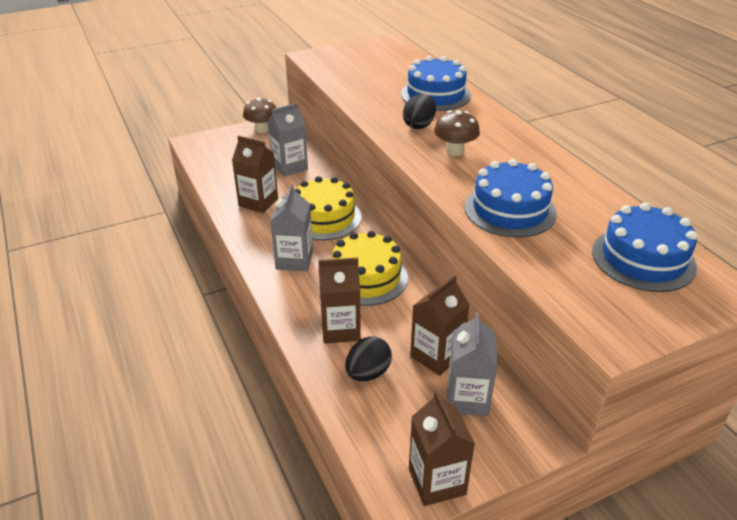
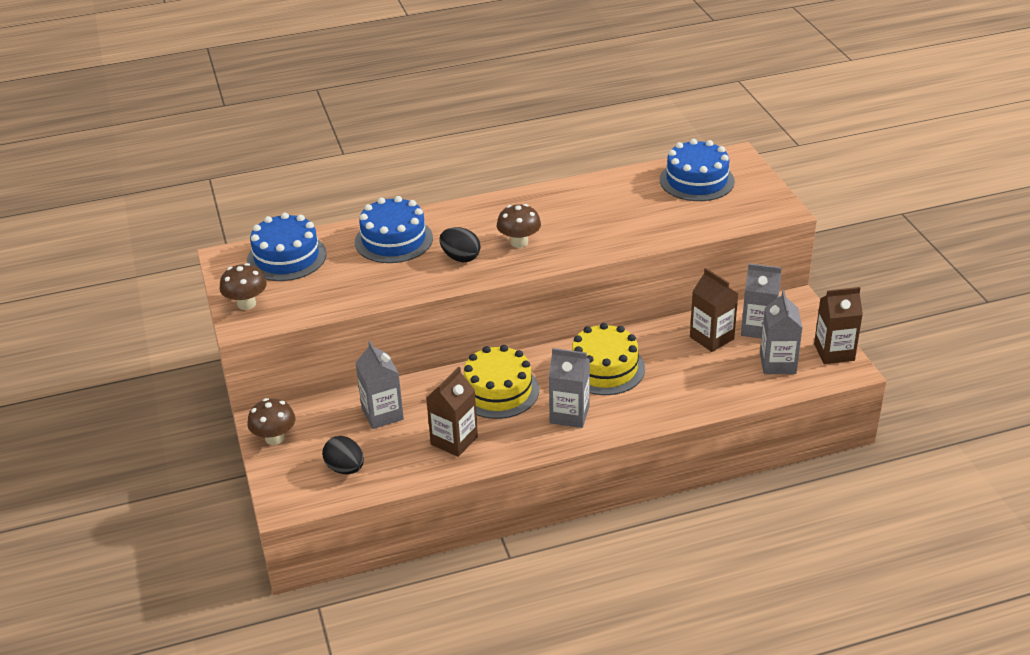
camera: 80 degrees left, 0 degrees up
(334, 54) = (246, 304): none -> brown mushroom
(340, 329) = (675, 389): brown carton -> none
(368, 373) = (729, 376): black egg -> black egg (345, 468)
(400, 418) = (777, 364): none -> grey carton
(510, 210) = (624, 227): blue cake -> blue cake (286, 257)

